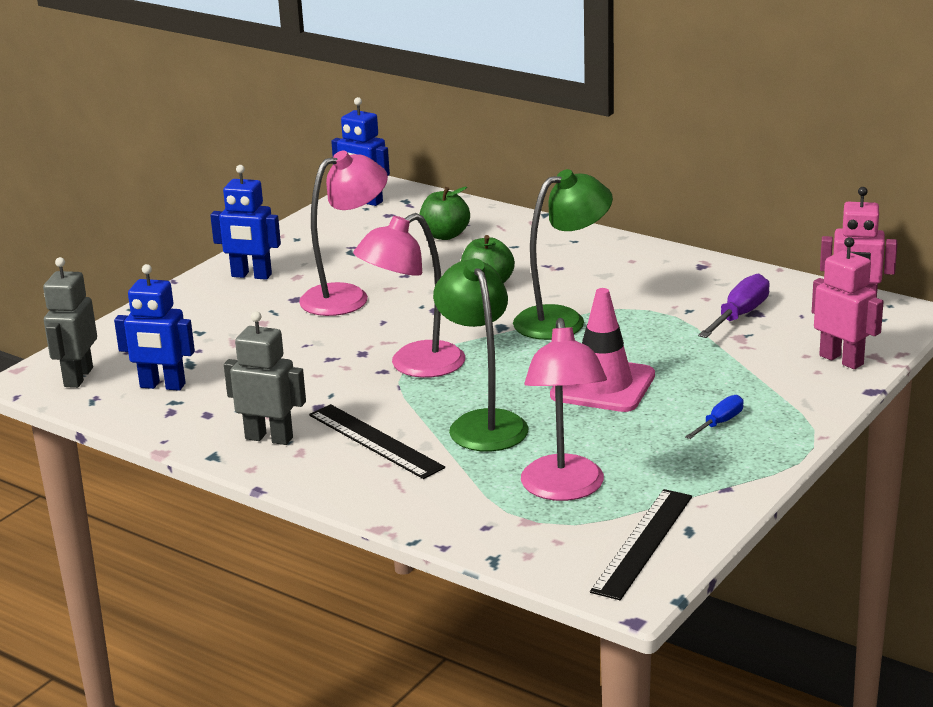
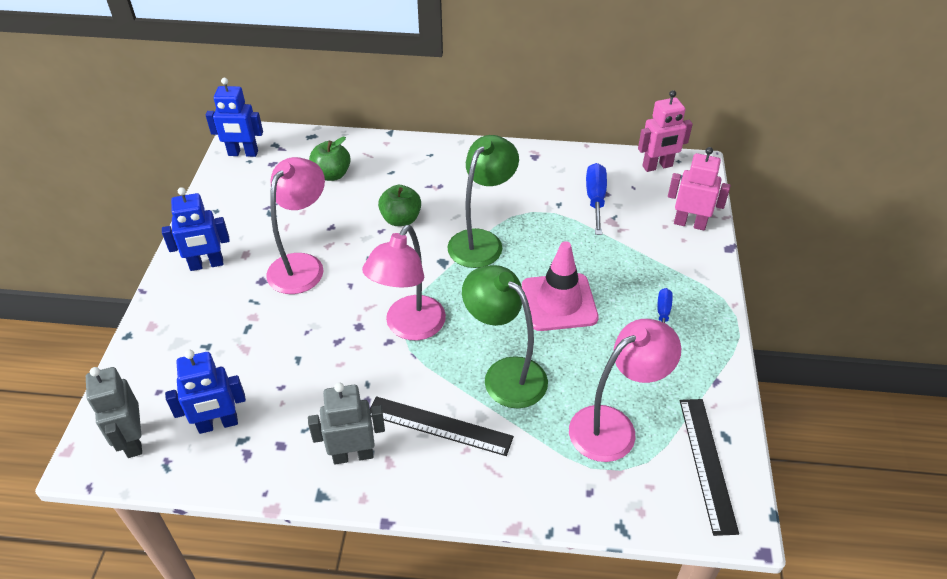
camera: 30 degrees left, 20 degrees up
(564, 489) = (613, 426): pink lamp -> pink lamp turned 90 degrees counterclockwise
(740, 315) = (595, 199): purple screwdriver -> blue screwdriver

